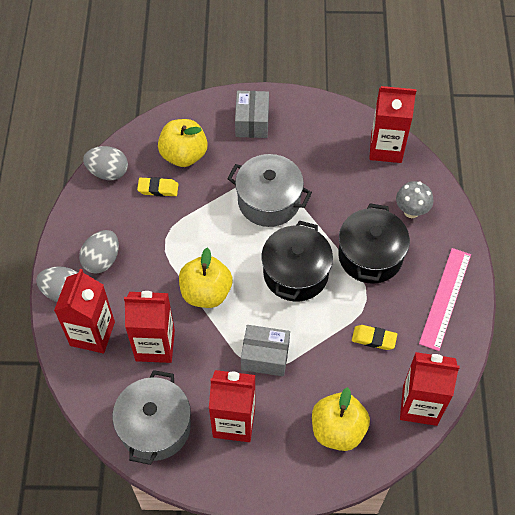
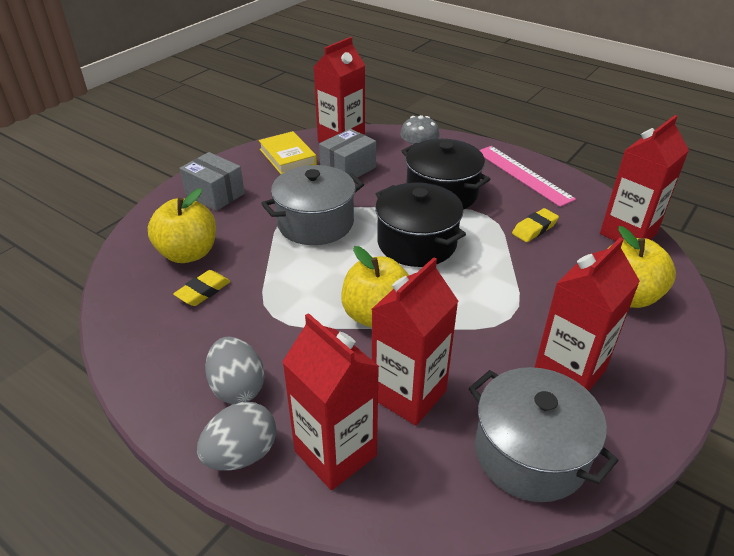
camera: 55 degrees left, 20 degrees down
(108, 172) = (127, 322): grey egg -> none
(265, 356) = (499, 307): grey box -> grey box (348, 169)
(333, 130) = (287, 157): none -> yellow book

